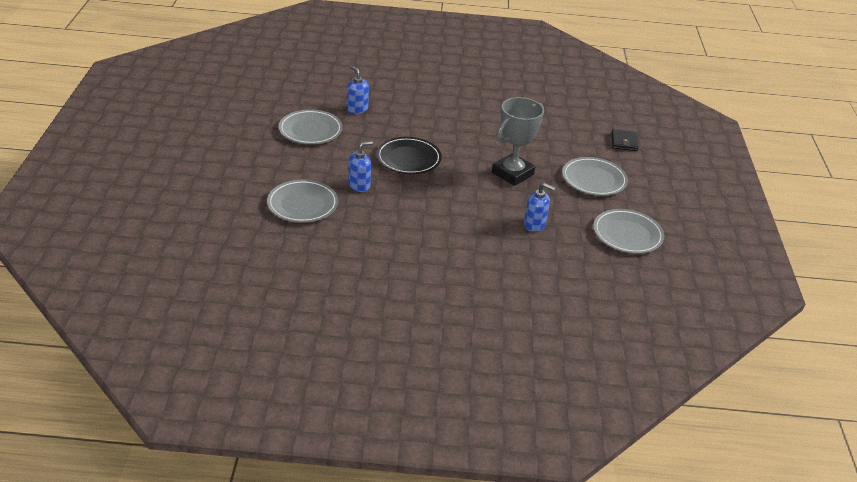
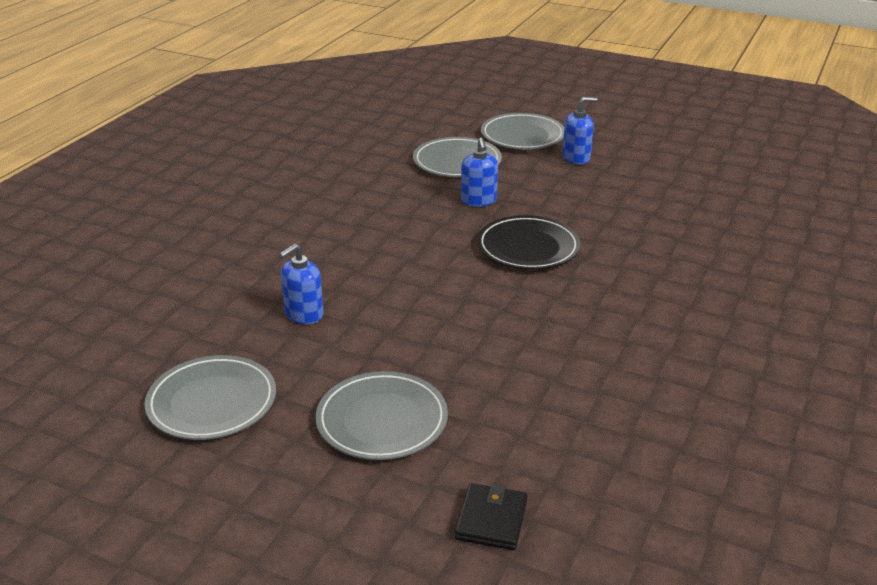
camera: 115 degrees right, 5 degrees down
(310, 130) = (629, 189): grey plate -> grey plate (522, 136)
(357, 109) = (685, 232): blue soap dispenser -> blue soap dispenser (576, 158)
(512, 173) = (445, 331): grey trophy -> none
(624, 142) = (491, 520): black wallet -> black wallet turned 75 degrees clockwise

